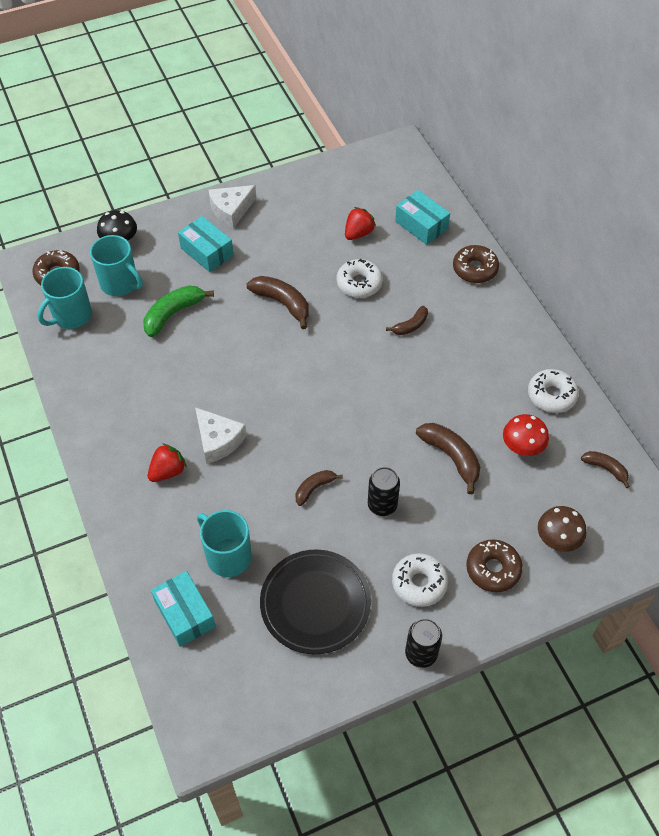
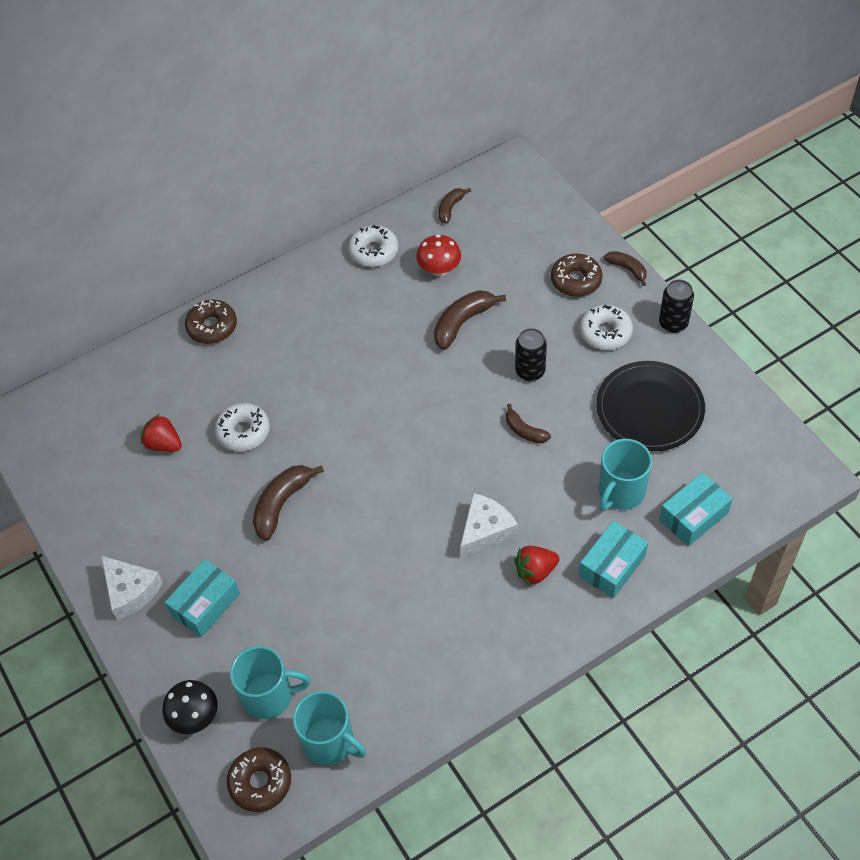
camera: 95 degrees left, 0 degrees up
(120, 284) = (269, 696): turquoise mug -> turquoise mug turned 60 degrees clockwise
(168, 471) = (535, 571): red strawberry -> red strawberry turned 60 degrees counterclockwise
(173, 314) = (312, 619): green banana -> none
(410, 325) = (300, 375): brown banana -> brown banana (627, 269)
(421, 225) = (147, 383): turquoise box -> turquoise box (612, 566)
(557, 539) = (533, 238): brown mushroom -> none

